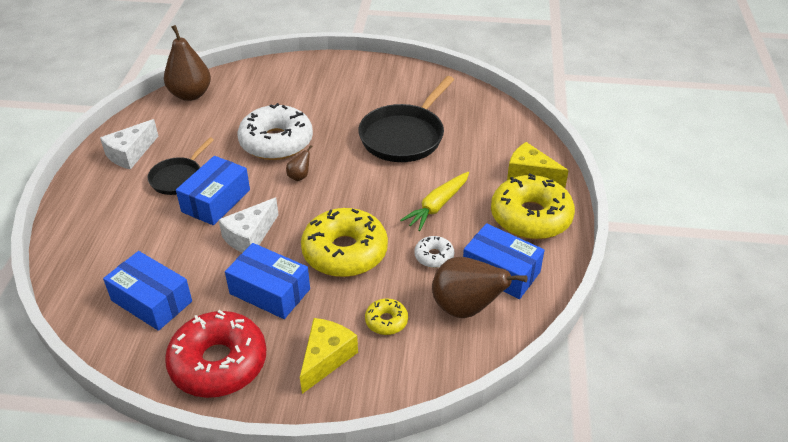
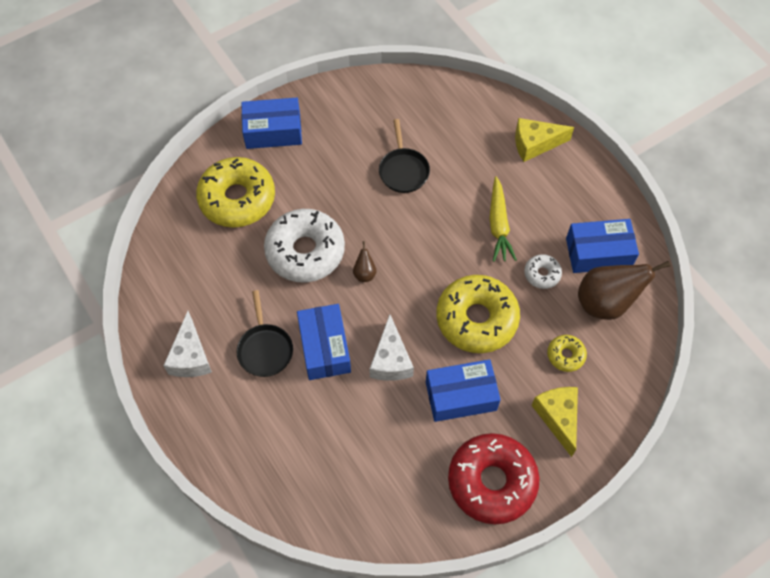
camera: 40 degrees left, 20 degrees up
(151, 301) = (384, 474): blue box -> blue box (273, 131)
(190, 94) = (165, 253): brown pear -> none
(404, 136) = (403, 170): black pan -> black pan, size x0.58
(530, 217) = (572, 186): yellow donut -> yellow donut (237, 199)

